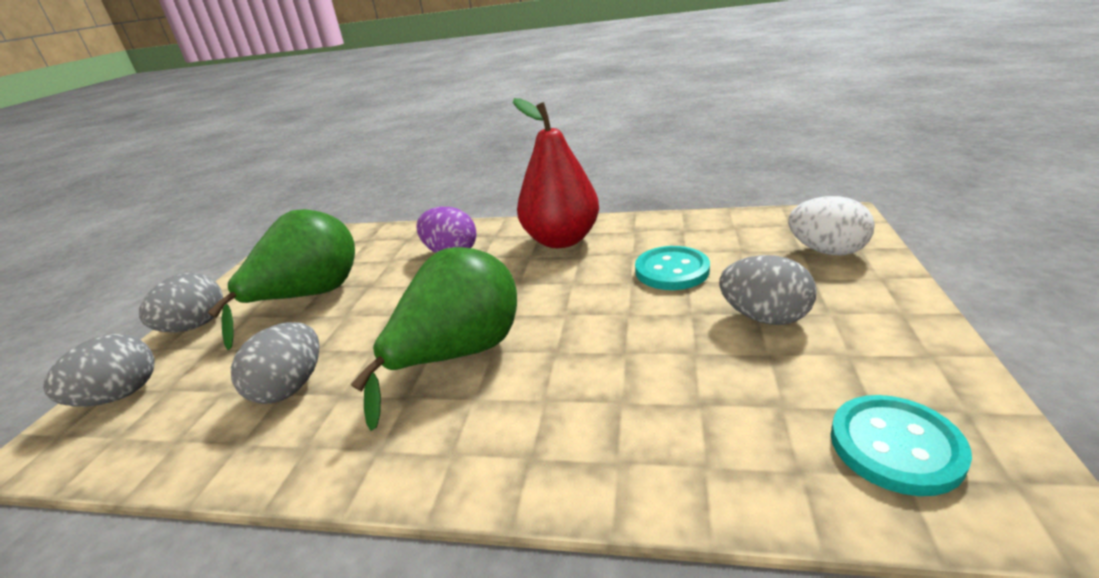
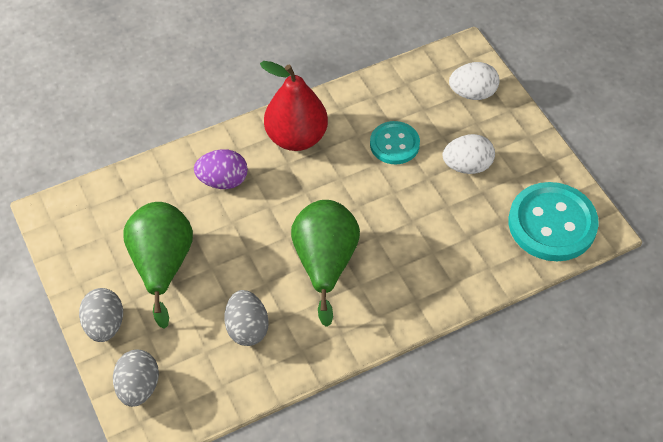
camera: 40 degrees left, 25 degrees up
(764, 317) = (467, 166): grey egg -> white egg
(895, 446) = (552, 224): turquoise button -> turquoise button, size x1.68

